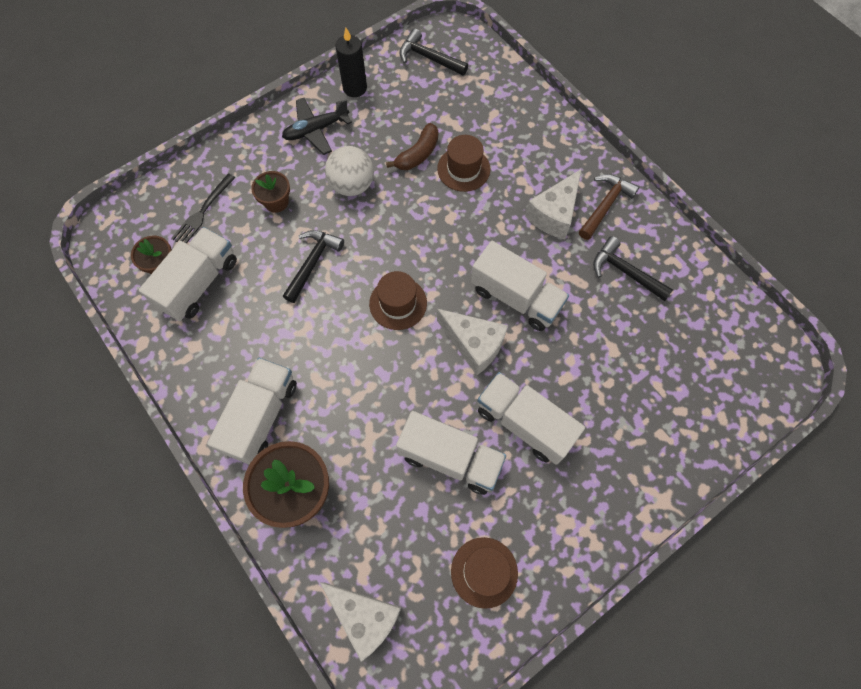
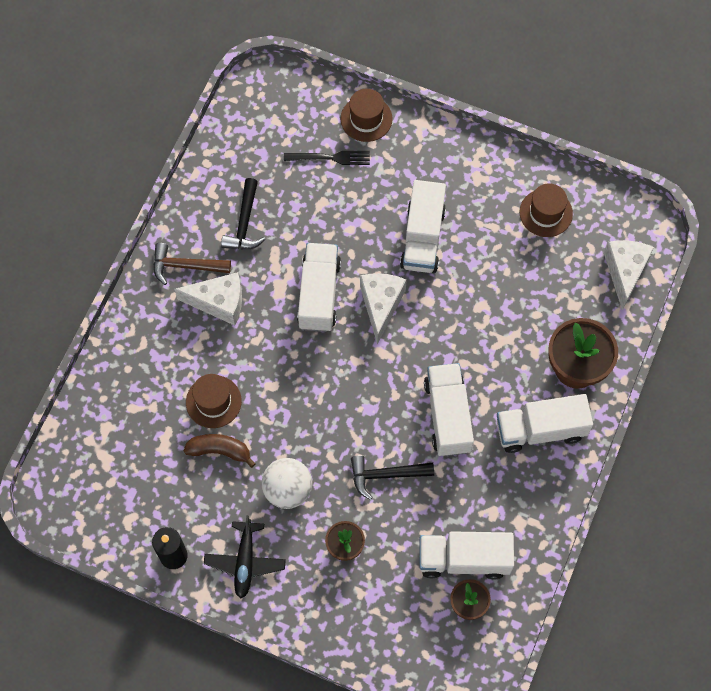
camera: 120 degrees left, 0 degrees up
(202, 212) = (395, 607): black fork -> black fork (331, 157)
(316, 130) = (245, 562): black plane -> black plane turned 60 degrees clockwise
(398, 303) = (380, 383): brown hat -> brown hat (366, 119)
(428, 58) = (95, 506): black hammer -> none
(450, 458) = (482, 275): white truck -> white truck (447, 416)

